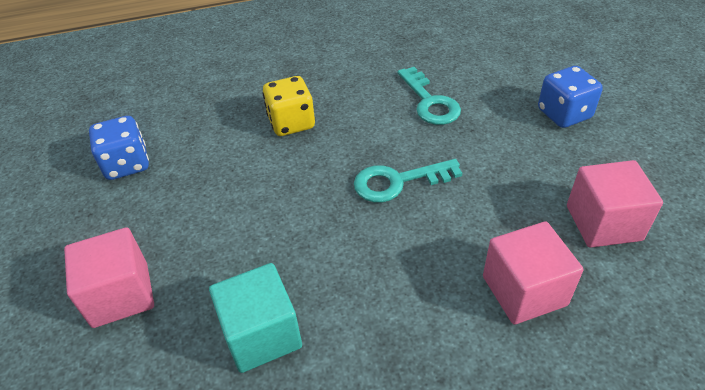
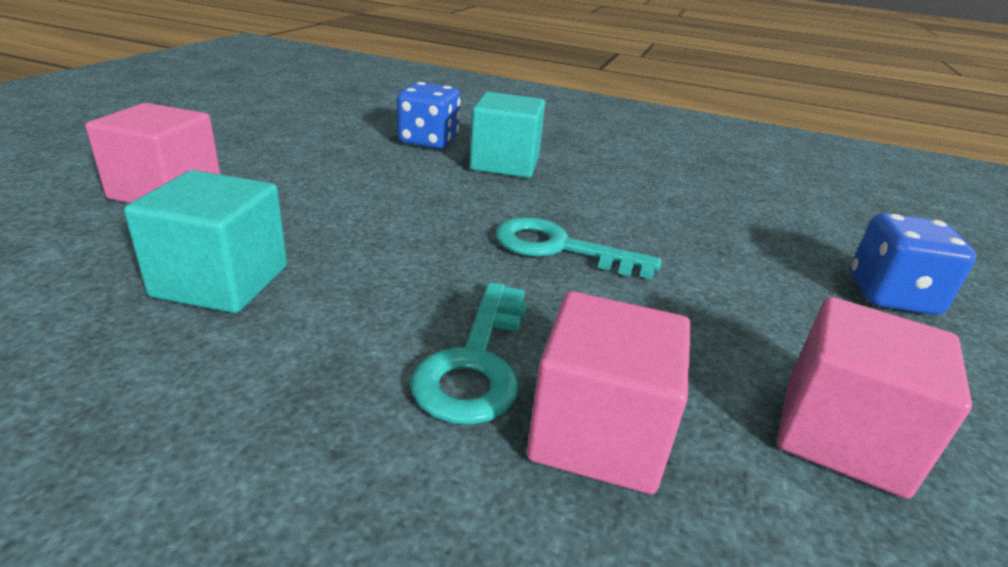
camera: 30 degrees right, 15 degrees down
(127, 164) = (317, 129): blue dice -> blue dice (428, 141)
(291, 123) = (505, 164): yellow dice -> turquoise cube
(429, 102) = (690, 210): turquoise key -> turquoise key (475, 362)

